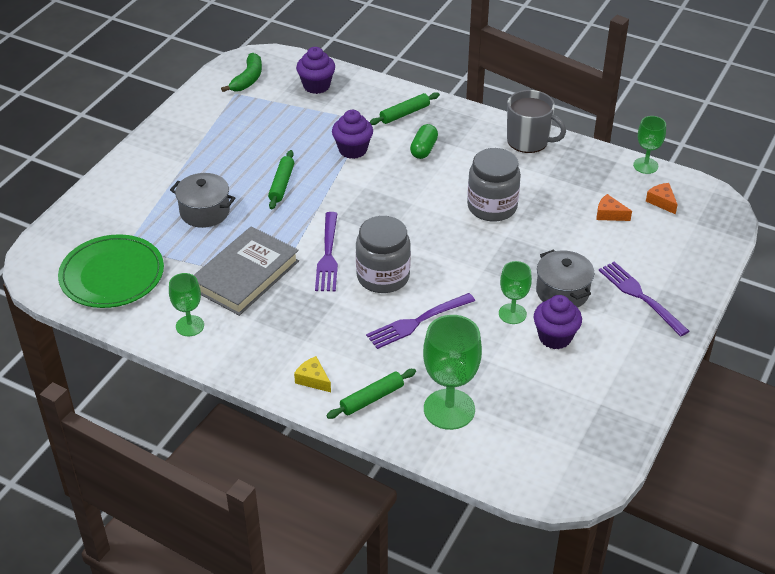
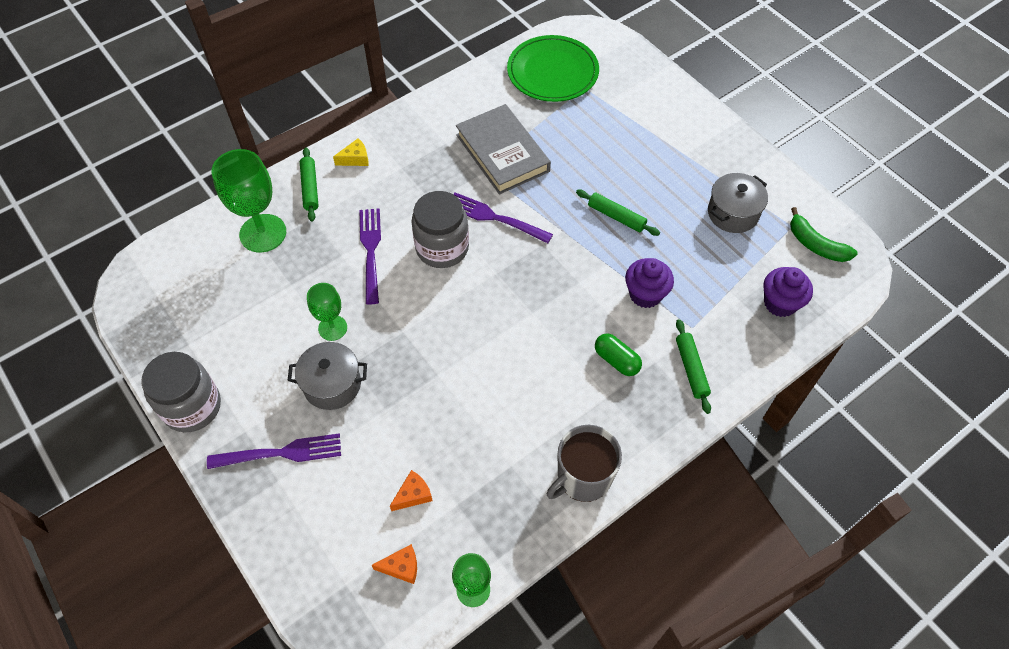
camera: 115 degrees right, 15 degrees up
(190, 326) = (464, 103): green goblet -> none
(205, 212) = (604, 149): grey pot -> grey pot (733, 213)
(492, 207) = (488, 382): grey jar -> grey jar (192, 406)
(555, 337) = (282, 348): purple cupcake -> none

